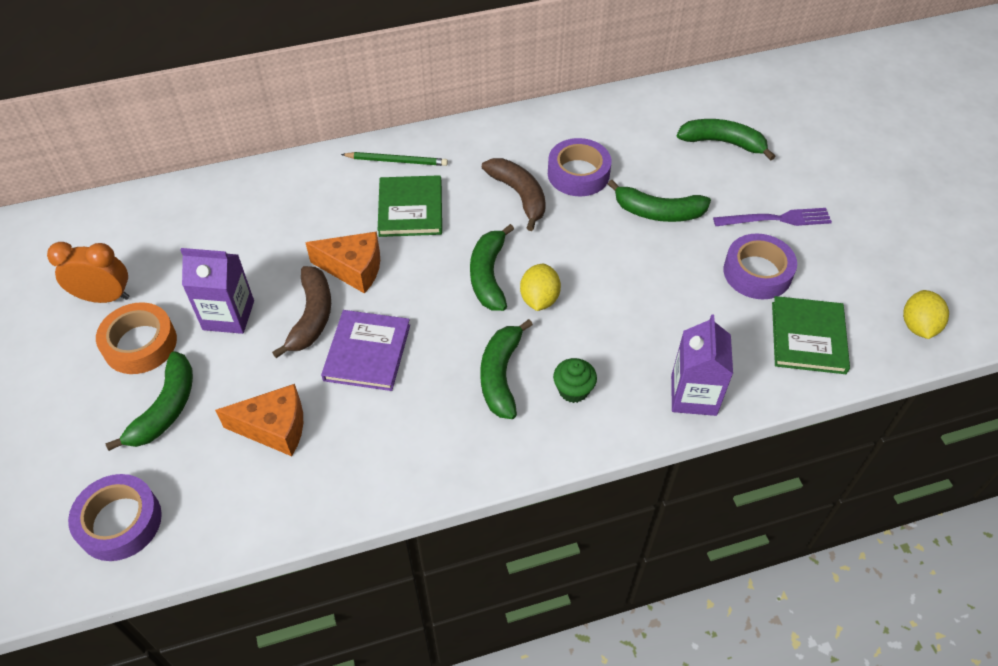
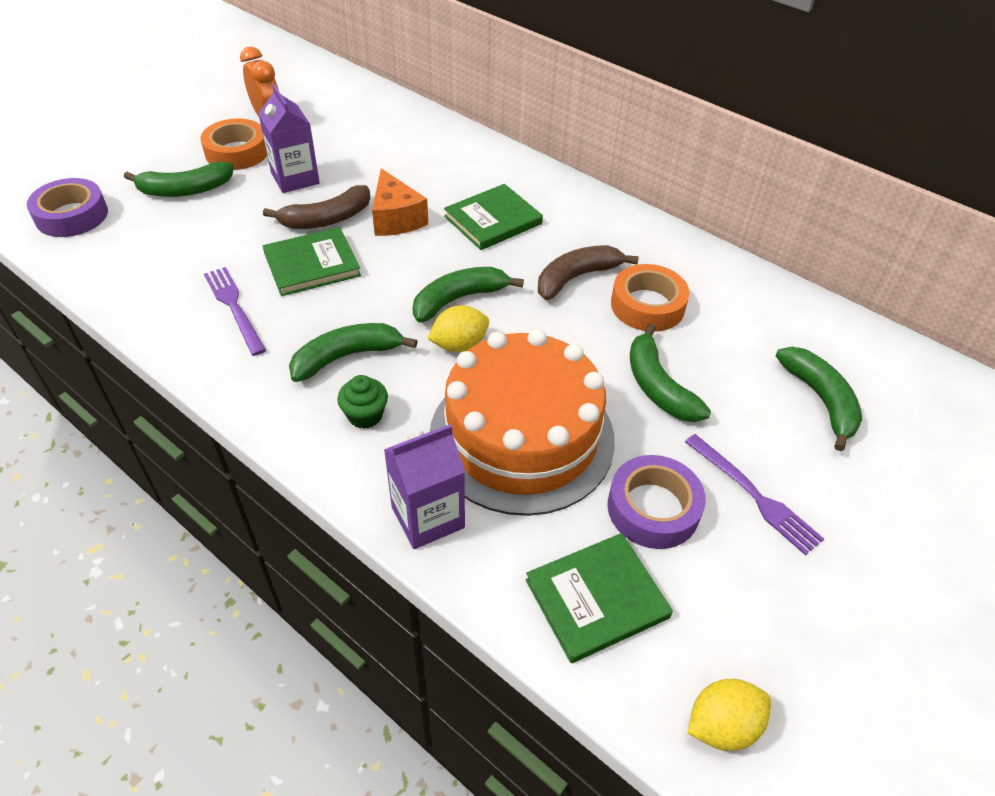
camera: 55 degrees right, 5 degrees down
(274, 428) = (200, 249): orange cheese -> none
(367, 352) = (312, 264): purple book -> green book
(380, 430) = (234, 307): none -> purple fork
(397, 161) = (540, 189): green pencil -> none
(519, 195) = (576, 277): brown banana -> brown banana turned 150 degrees counterclockwise
(578, 174) = (647, 305): purple tape -> orange tape
(655, 308) = (521, 436): none -> orange cake

